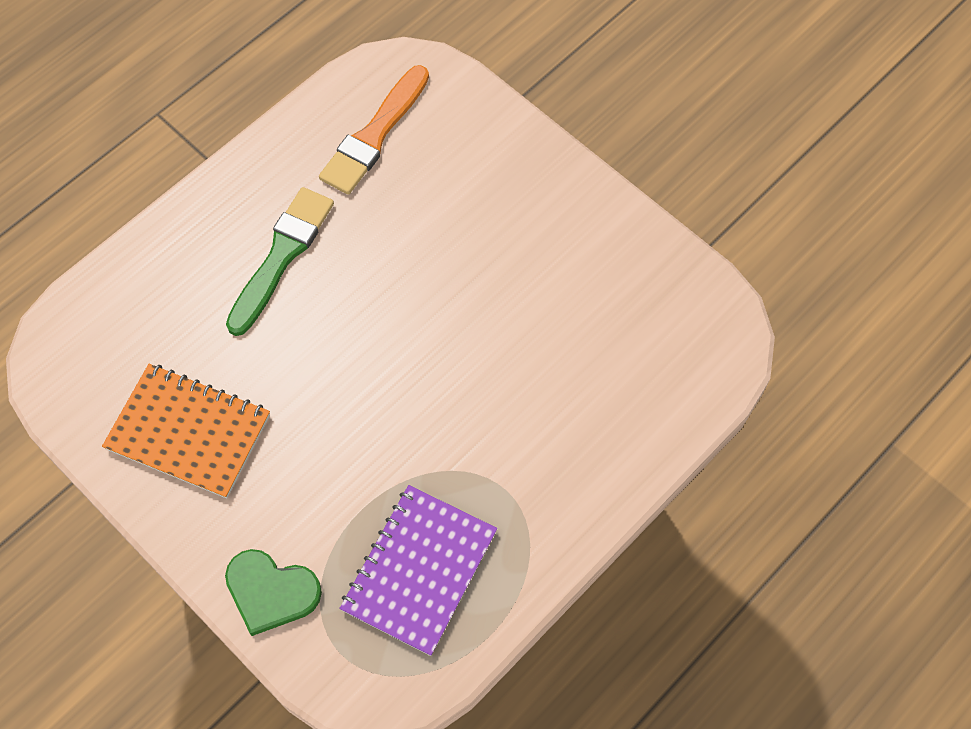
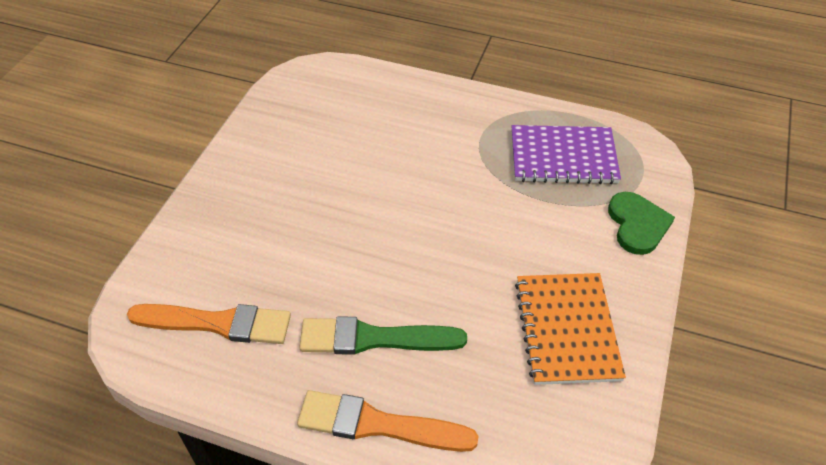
camera: 115 degrees left, 15 degrees down
(194, 226) = (378, 424): none -> orange brush

